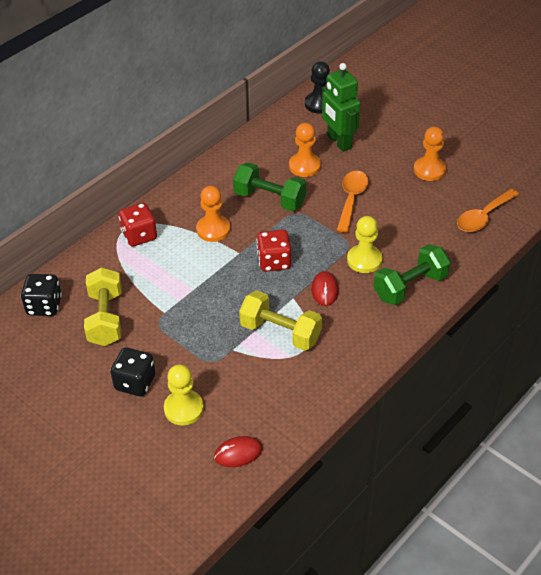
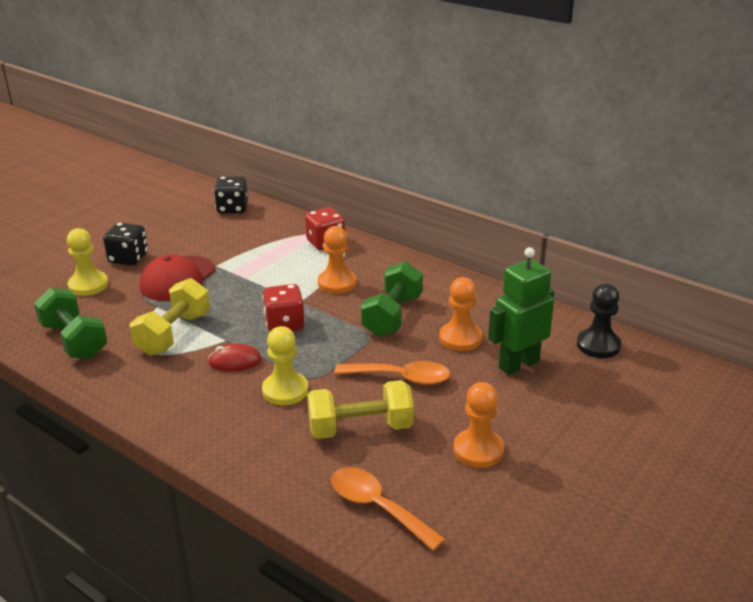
camera: 85 degrees right, 15 degrees down
(105, 318) = (212, 237): yellow dumbbell -> yellow dumbbell (360, 428)
(185, 338) = (178, 279): none -> red cap
(238, 453) = (22, 318): red mouse -> none
(410, 286) = (234, 430): green dumbbell -> green dumbbell (74, 340)

